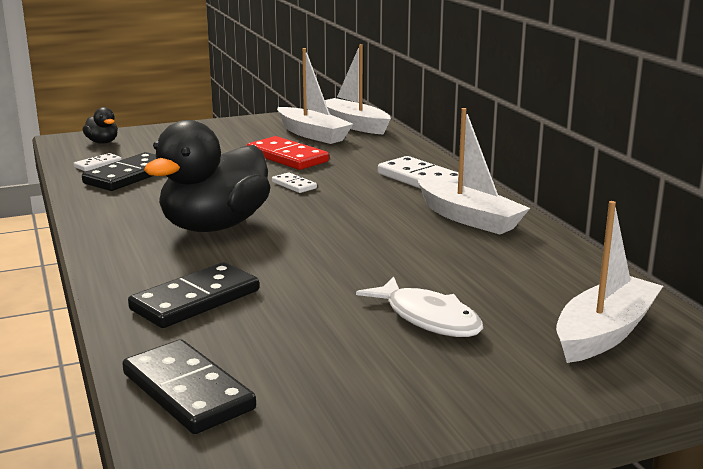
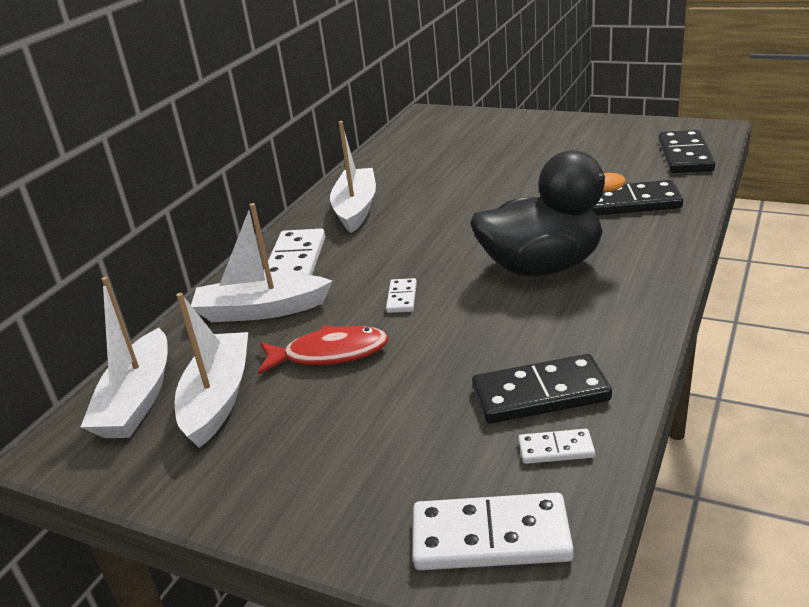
camera: 130 degrees left, 10 degrees up
(102, 142) = (490, 537): black duck -> white domino
(287, 157) = (329, 354): red domino -> red fish
(428, 318) = (514, 156): white fish -> none
(604, 333) = (450, 129): white boat -> white boat (261, 310)

